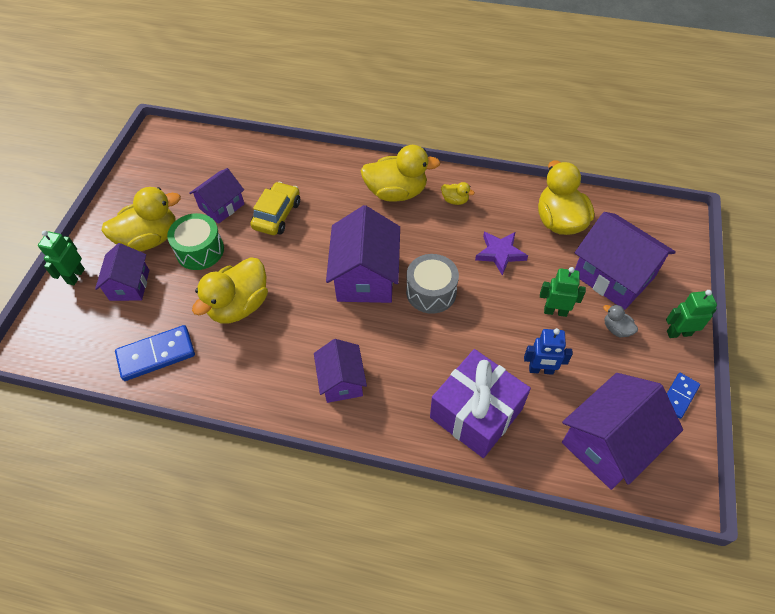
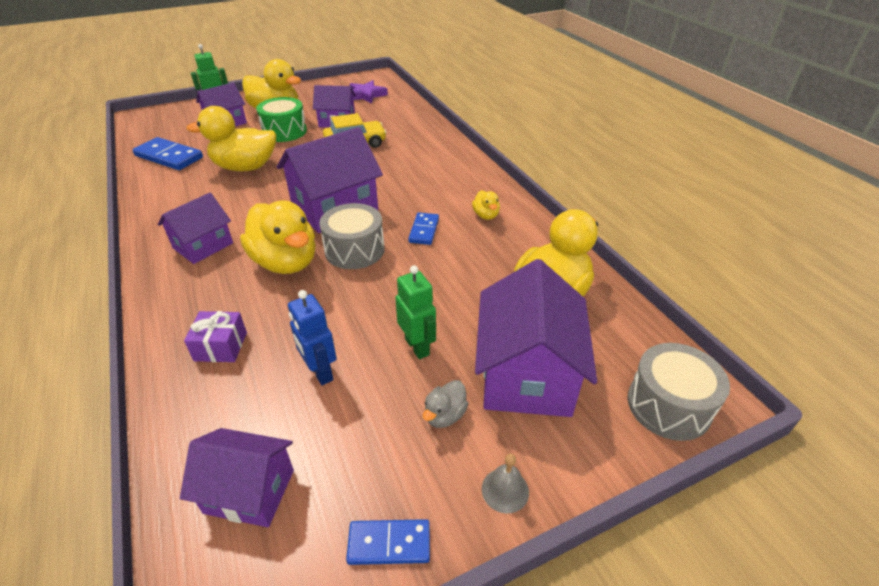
camera: 50 degrees right, 15 degrees down
(396, 192) = (452, 182): yellow duck -> yellow duck (286, 262)
(442, 242) = (424, 230): none -> blue domino
(476, 413) = (221, 346): purple gift -> purple gift, size x0.47
(500, 253) = (453, 271): purple star -> purple star (366, 95)
(609, 443) = (249, 491): purple house -> purple house, size x0.61
(616, 329) = (445, 415): grey duck -> grey duck turned 150 degrees counterclockwise
(673, 235) = (668, 405): none -> grey drum
(678, 333) = (505, 490): green robot -> grey bell

